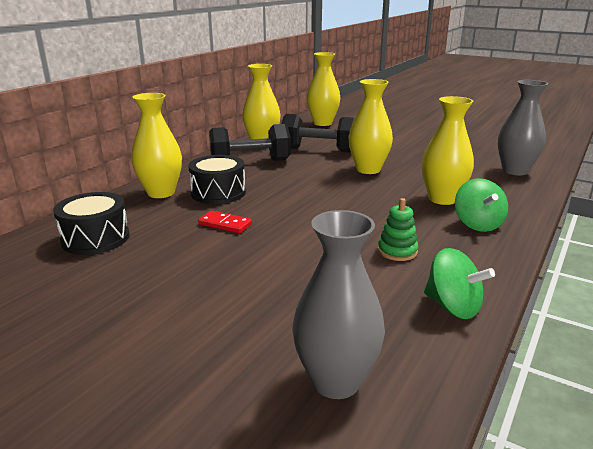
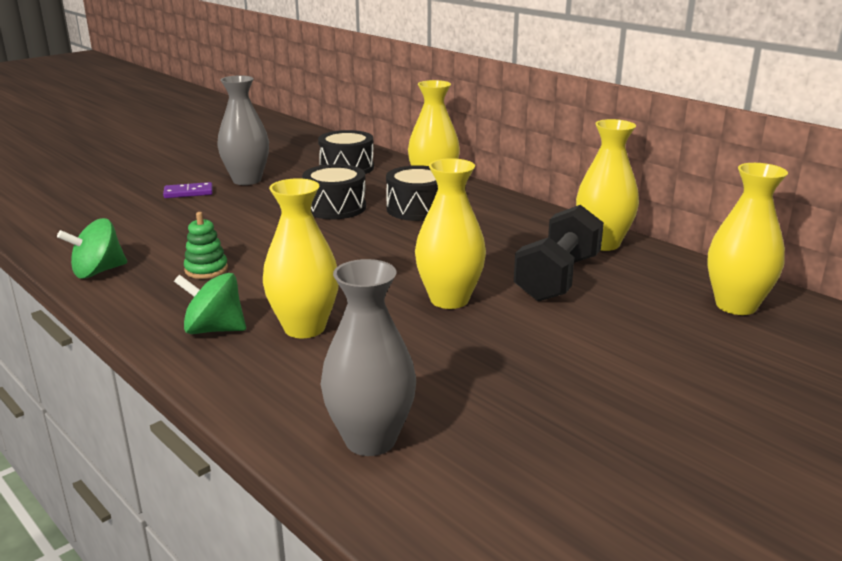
camera: 105 degrees right, 0 degrees up
(197, 325) = (188, 193): none -> purple domino
(225, 224) = (335, 207): red domino -> black drum
(250, 162) = (515, 230): black dumbbell -> none
(336, 381) = (85, 221): grey vase -> grey vase (247, 180)

